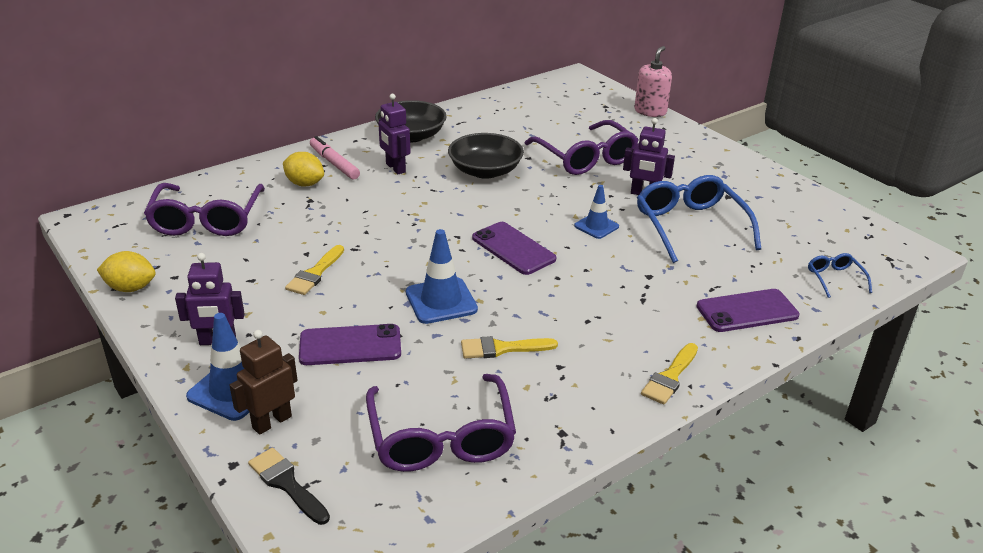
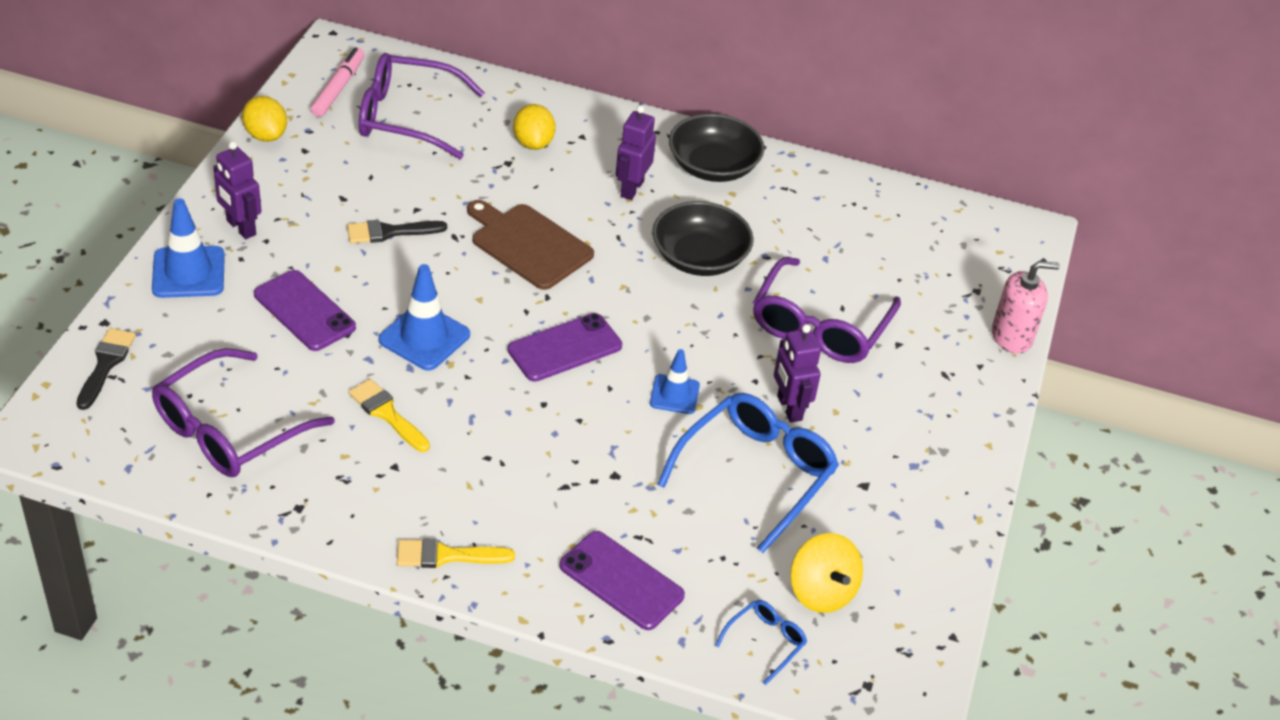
camera: 50 degrees right, 10 degrees up
(207, 220) = (407, 117): purple glasses -> purple glasses turned 45 degrees clockwise
(271, 422) = (168, 316): brown robot -> none
(315, 273) = (389, 232): yellow brush -> black brush
(334, 163) = (593, 142): pink marker -> pink marker (338, 88)
(399, 224) = (528, 244): none -> brown cutting board
(513, 248) = (565, 348): purple phone -> purple phone turned 45 degrees clockwise
(804, 243) = (821, 592): none -> yellow spinning top

